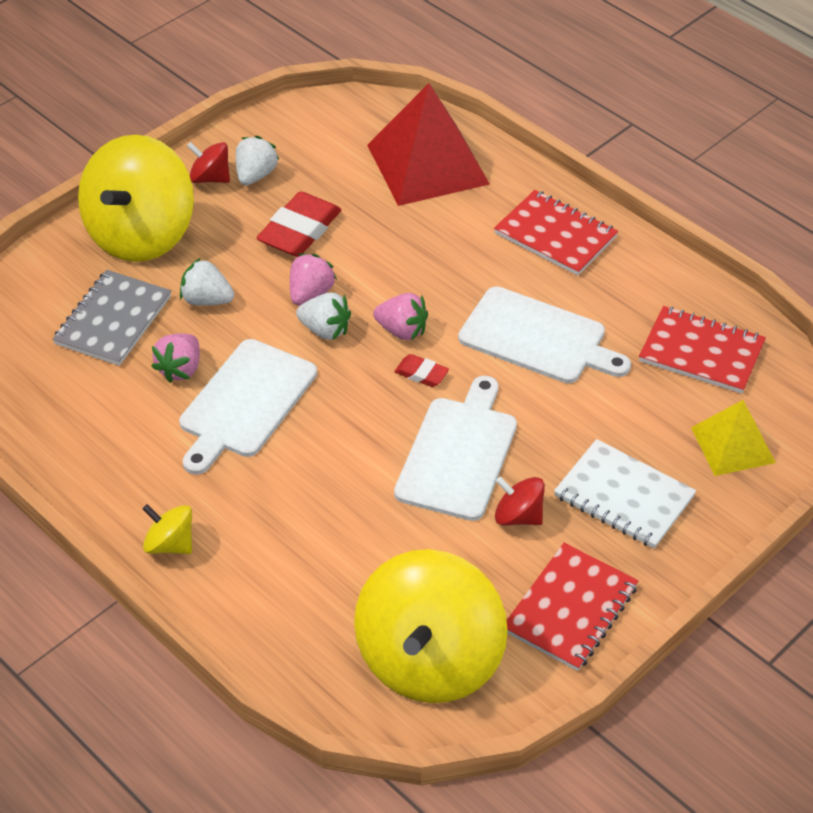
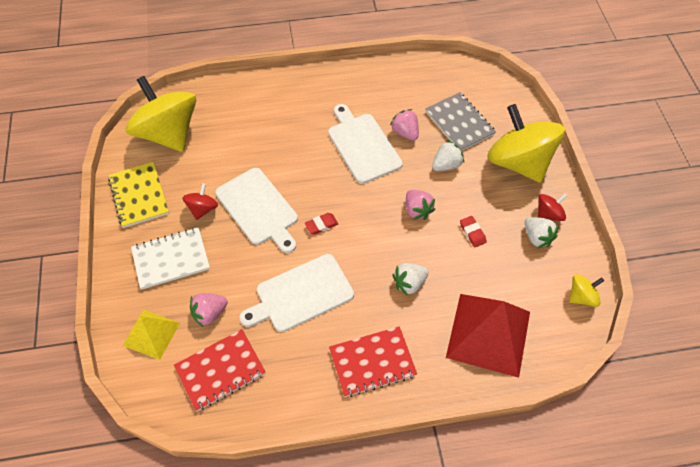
camera: 125 degrees right, 10 degrees up
(170, 544) = (305, 83): yellow spinning top -> yellow spinning top (581, 297)
(299, 230) = (472, 233): red eraser -> red eraser, size x0.51
(325, 330) = (385, 202): white strawberry -> white strawberry (409, 283)
(402, 330) = (358, 235): pink strawberry -> pink strawberry (209, 313)
(518, 516) = (202, 209): red spinning top -> red spinning top turned 45 degrees counterclockwise
(570, 609) = (139, 196): red notebook -> yellow notebook

